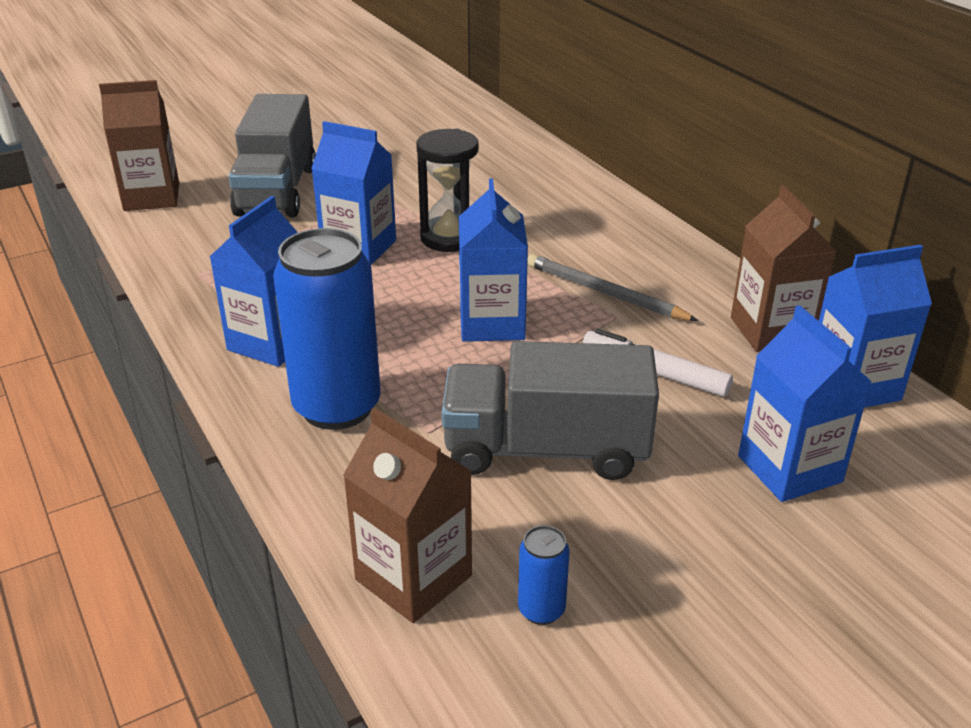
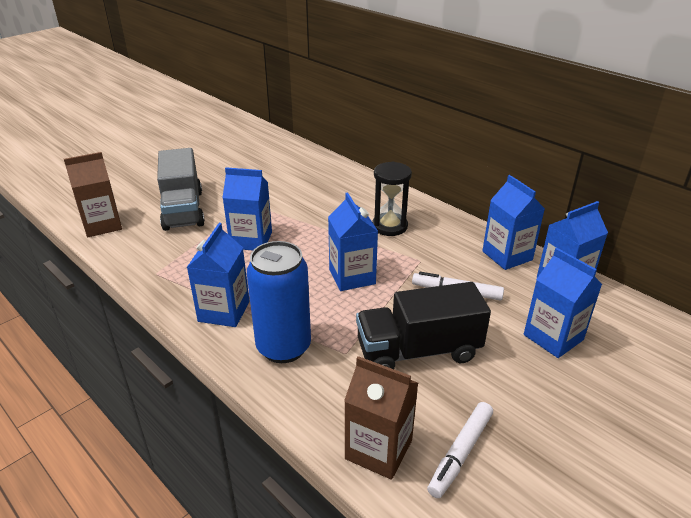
camera: 15 degrees left, 0 degrees up
(449, 237) = (303, 225): black hourglass -> black hourglass (389, 226)
(541, 610) = (460, 453): blue can -> white marker
(546, 449) = (418, 351): grey truck -> black truck
(605, 293) = (407, 247): grey pencil -> none
(771, 331) = (507, 256): brown carton -> blue carton

